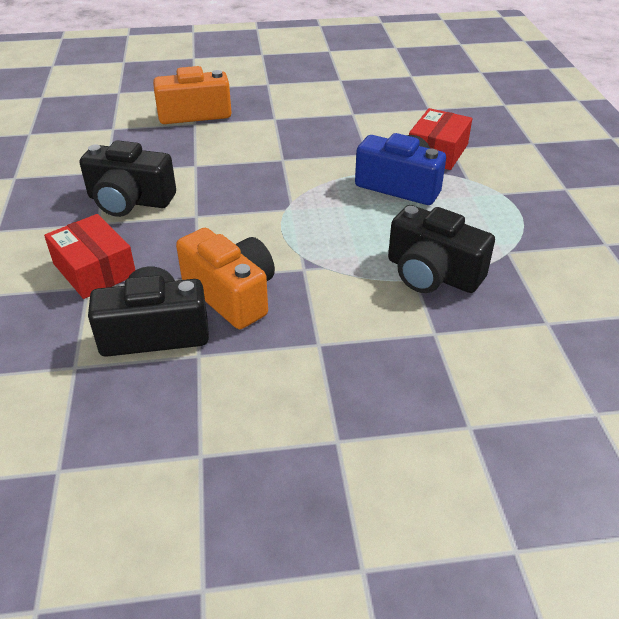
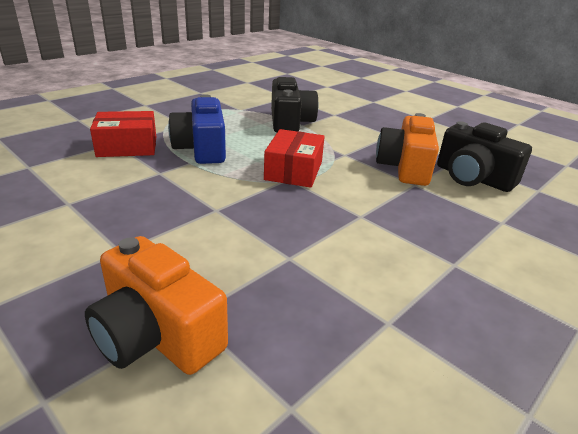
camera: 130 degrees left, 10 degrees down
(94, 269) = (488, 229): red box -> red box (294, 171)
(130, 201) = (401, 265): black camera -> none

